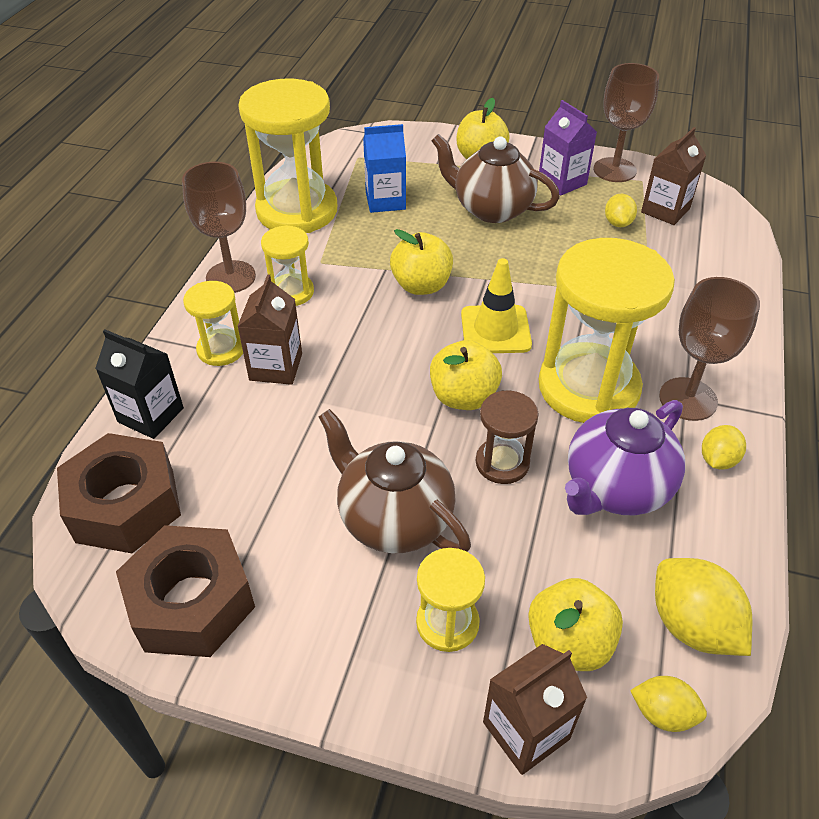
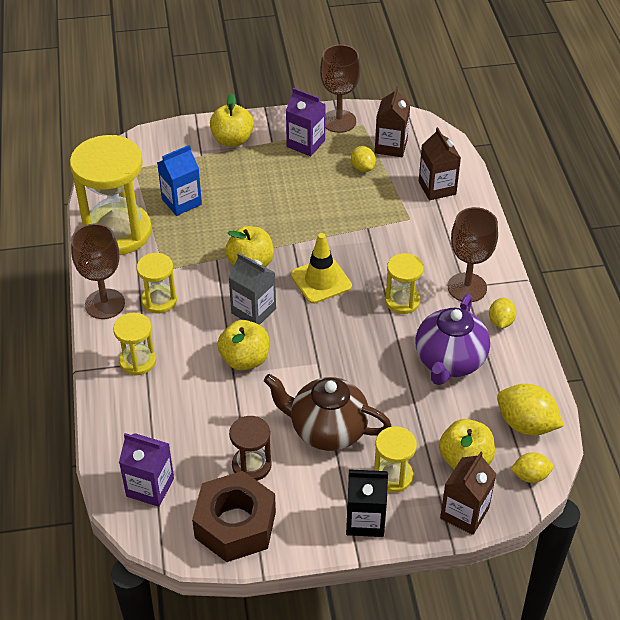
camera: 25 degrees left, 0 degrees up
(125, 505) = (150, 487): brown nut -> purple carton
(151, 415) = (122, 424): black carton -> black carton (365, 520)
(276, 367) = (186, 360): brown carton -> brown carton (437, 188)
(391, 338) = (253, 311): none -> grey carton
(463, 397) = (326, 336): yellow apple -> yellow apple (245, 359)
(491, 209) = (266, 184): brown teapot -> none
(502, 463) = (374, 371): brown hourglass -> brown hourglass (251, 465)
(588, 387) = (402, 301): yellow hourglass -> yellow hourglass, size x0.49

